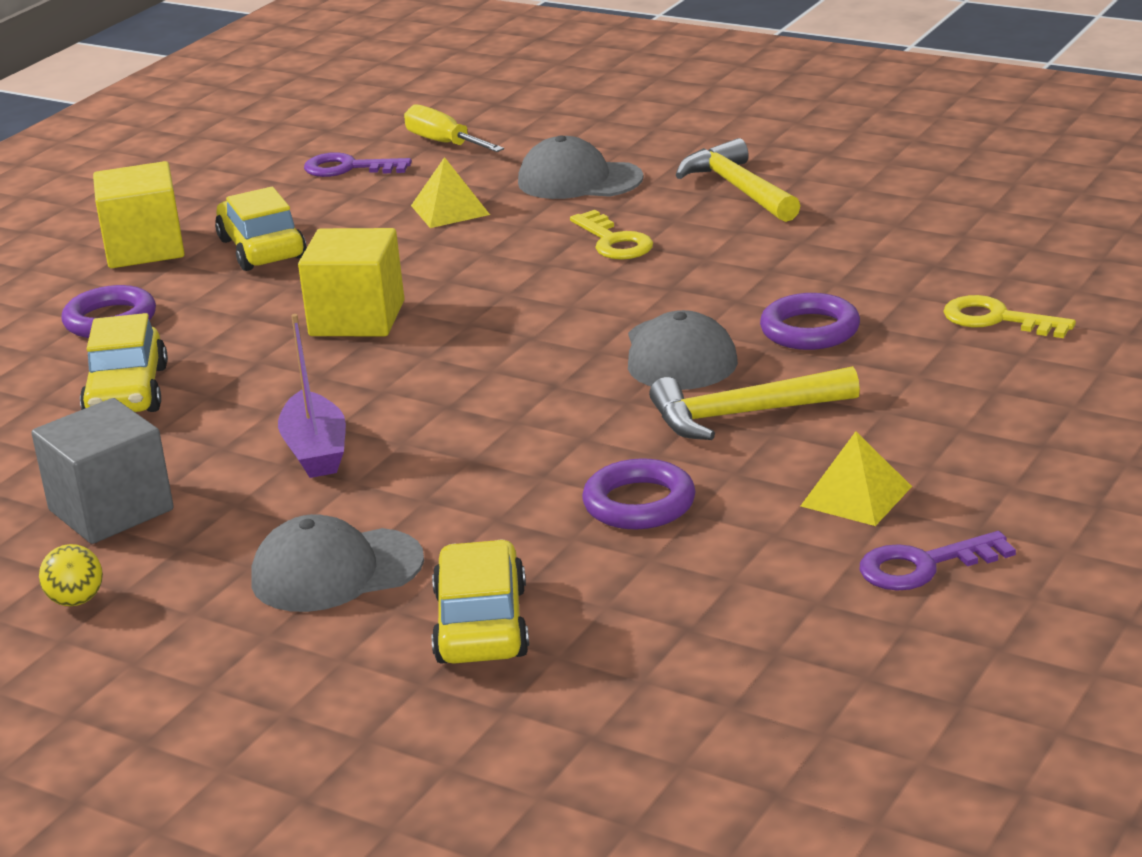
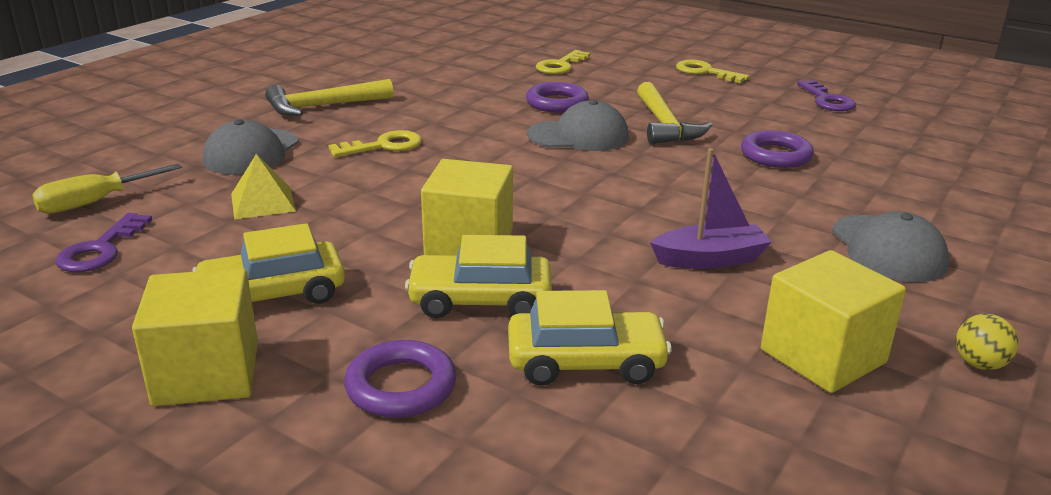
camera: 90 degrees left, 0 degrees up
(111, 510) = (822, 356): grey cube -> yellow cube
(481, 625) = (933, 202): yellow car -> yellow car (480, 300)
(856, 496) = (759, 107): yellow pyramid -> none
(1032, 446) = (705, 72): none -> yellow key

